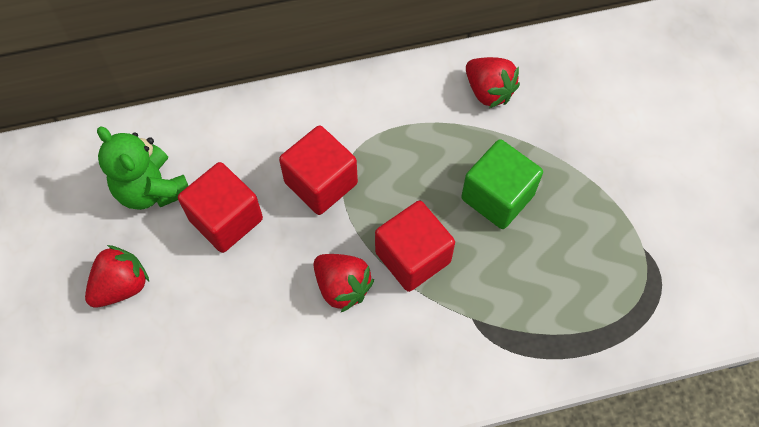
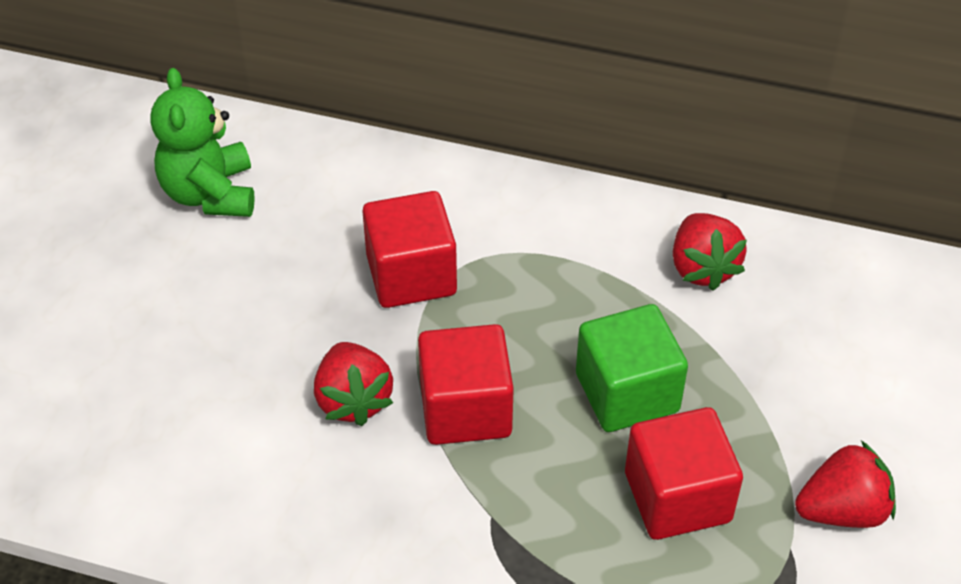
camera: 30 degrees right, 15 degrees down
(121, 286) = (103, 276): red strawberry -> red strawberry (842, 510)
(226, 219) = (270, 262): red cube -> red cube (677, 497)

